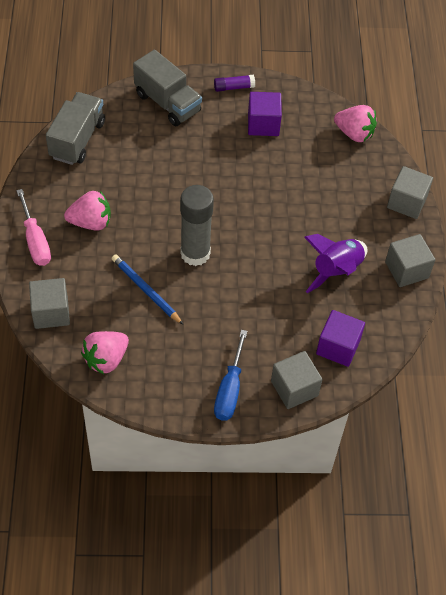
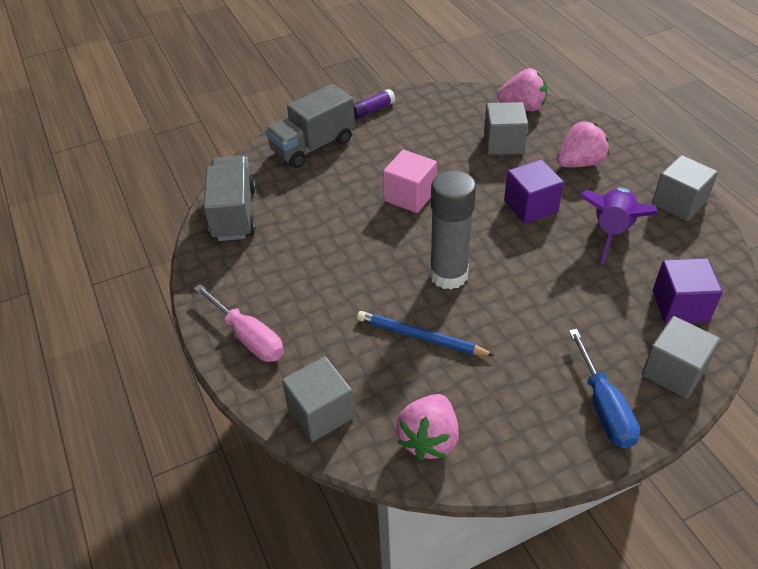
camera: 20 degrees left, 10 degrees down
(91, 222) = (304, 290): pink strawberry -> pink strawberry (579, 163)
(167, 103) = (313, 146): grey truck -> grey truck turned 120 degrees clockwise
(211, 178) = (410, 196): none -> pink cube
(263, 124) = (427, 130): purple cube -> purple cube (530, 206)
(406, 202) = (623, 145): grey cube -> grey cube (503, 143)

